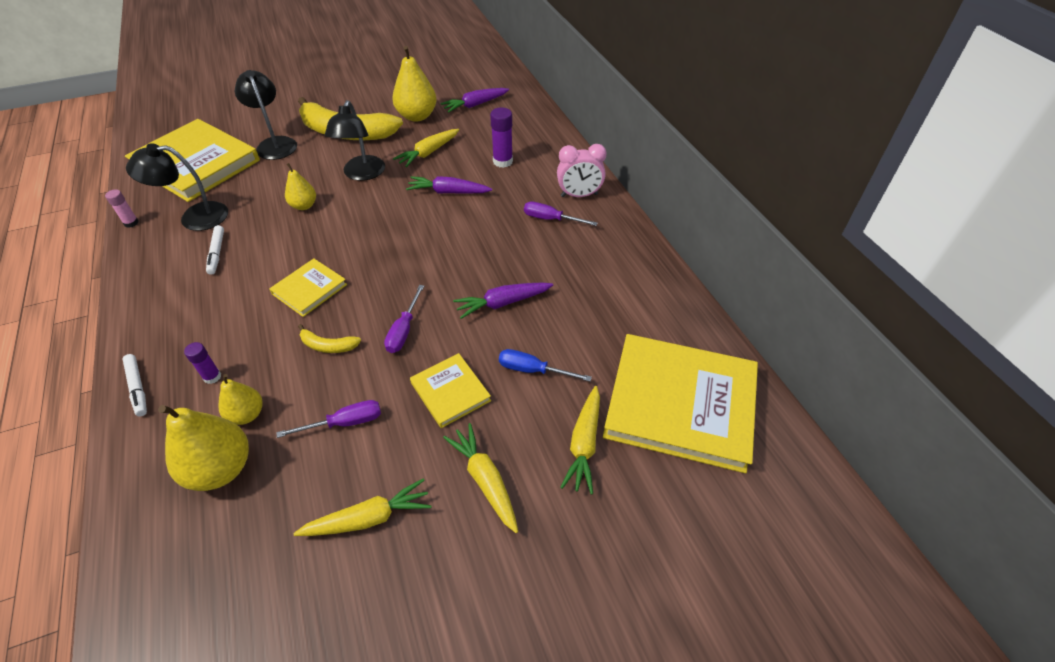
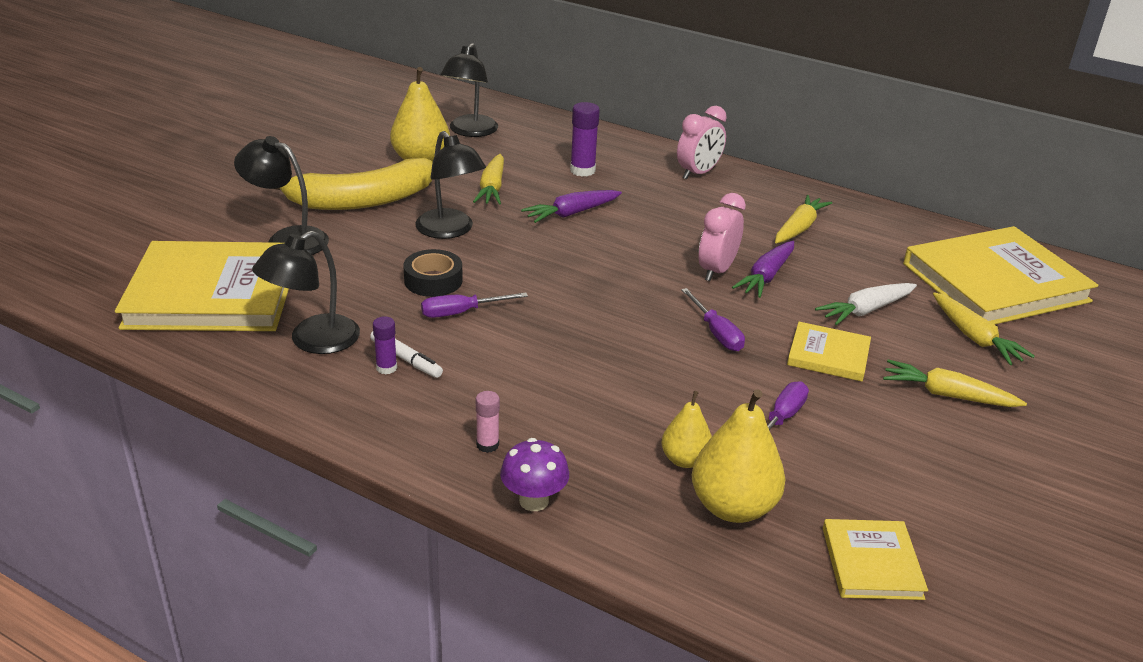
camera: 40 degrees left, 15 degrees down
(131, 223) = (233, 379): pink glue stick -> pink glue stick (487, 445)
(138, 388) = (534, 500): white marker -> purple mushroom
(212, 377) = (597, 452): purple glue stick -> purple glue stick (386, 368)
(304, 206) = (433, 280): yellow pear -> black tape
(309, 289) = (569, 343): yellow book -> yellow book (871, 563)
(328, 346) = (667, 376): yellow banana -> none
(369, 518) = (908, 465): yellow carrot -> yellow carrot (799, 228)
(475, 105) = (470, 131): purple carrot -> black lamp
(476, 281) = (716, 270): none -> pink clock
(533, 370) = (865, 310): blue screwdriver -> white carrot
(550, 219) = (703, 200): purple screwdriver -> purple screwdriver (461, 312)

